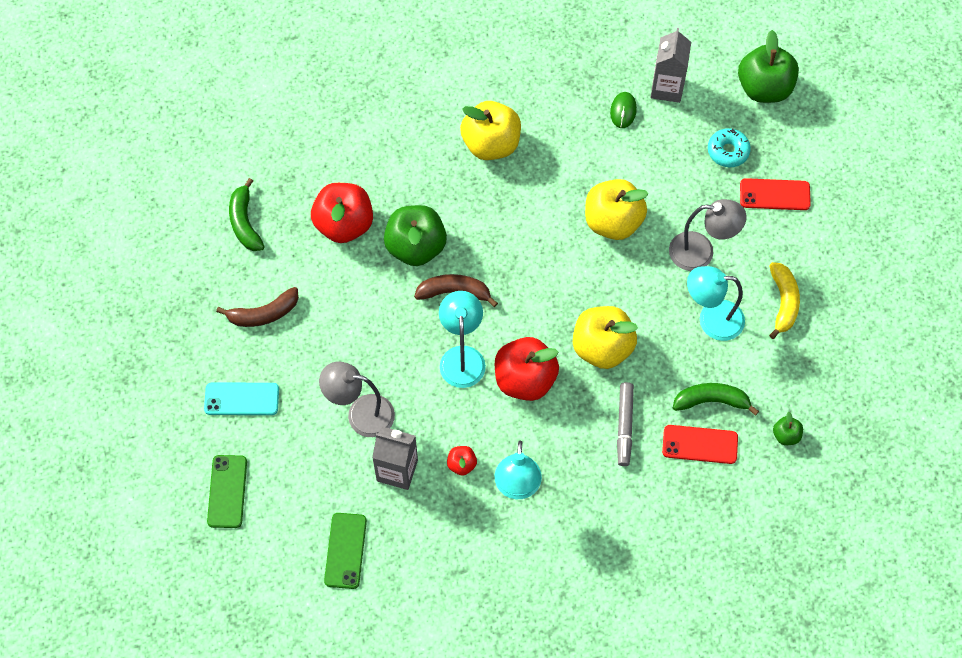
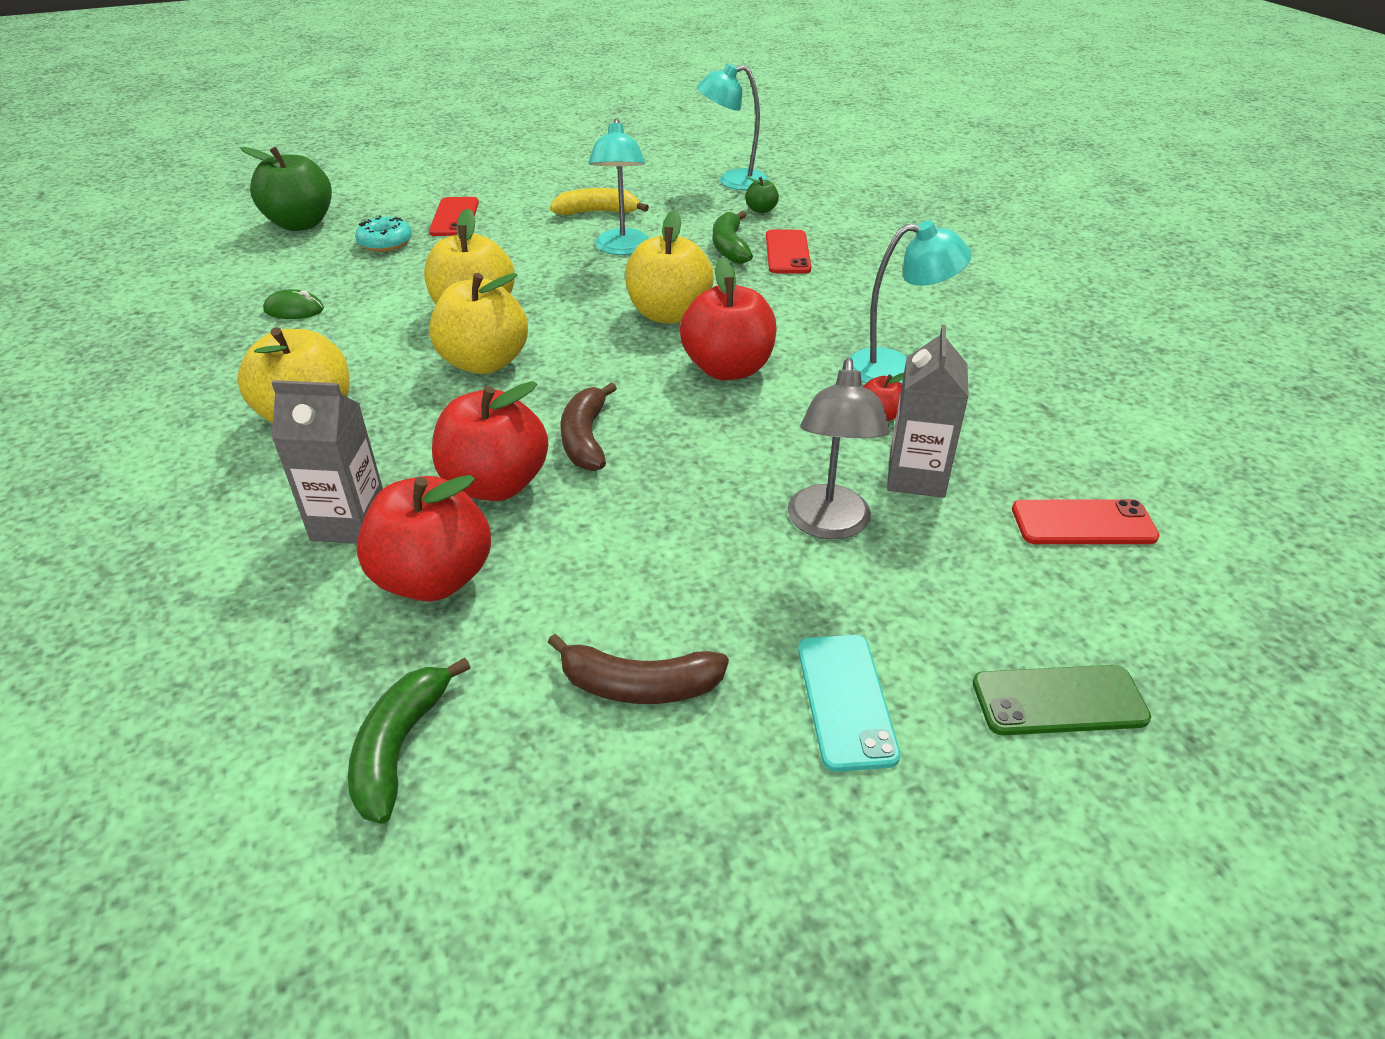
camera: 95 degrees left, 25 degrees down
(245, 222) = (400, 747): green banana -> green banana turned 120 degrees clockwise
(263, 313) = (639, 685): brown banana -> brown banana turned 120 degrees clockwise
(345, 550) = (1083, 523): green phone -> red phone
(416, 247) = (496, 484): green apple -> red apple
(462, 357) = (701, 425): turquoise lamp -> turquoise lamp (732, 181)
(545, 232) = (484, 362): none -> yellow apple
(624, 426) = (778, 296): grey marker -> none
(667, 88) = (270, 281): grey carton -> grey carton (349, 523)
(701, 252) = (528, 256): grey lamp -> none

